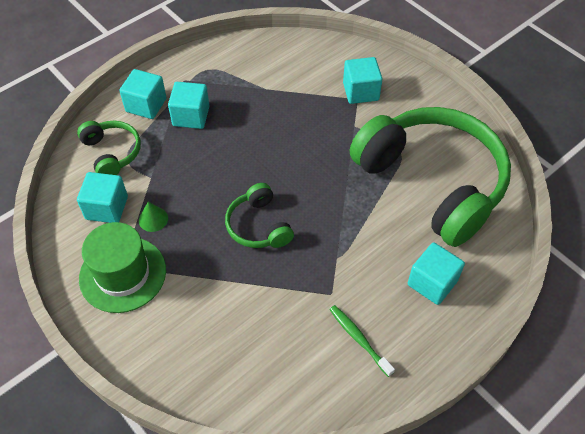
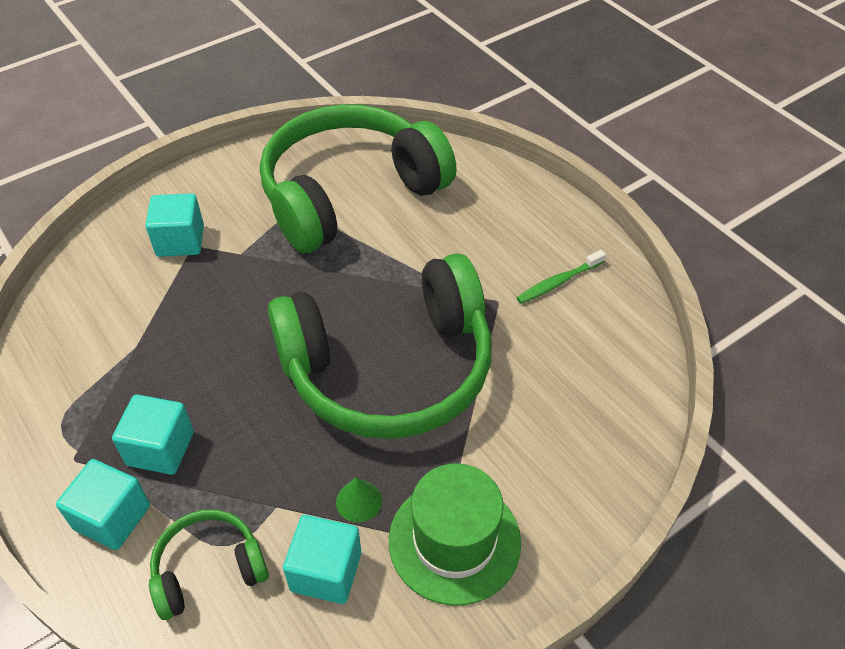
camera: 85 degrees left, 5 degrees down
(258, 226) = (389, 368): green headphones -> green headphones, size x2.24
(432, 283) = (488, 213): turquoise cube -> none

